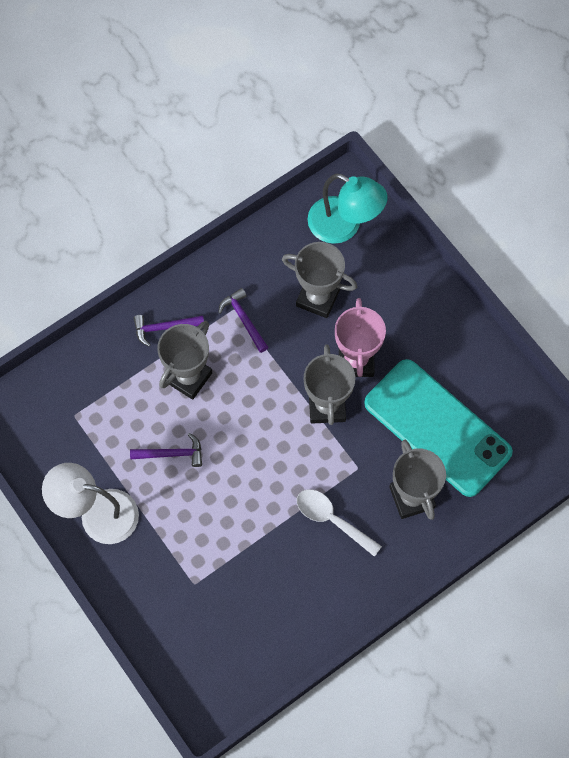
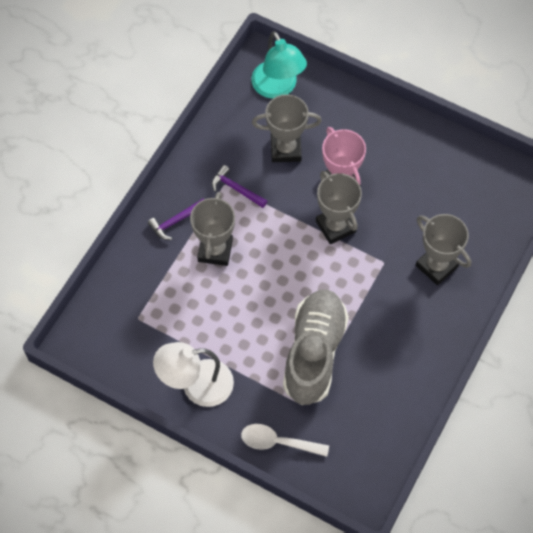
camera: 25 degrees left, 5 degrees down
(172, 454) = (232, 314): purple hammer -> none
(234, 534) = (314, 353): none -> grey shoe
(332, 519) = (384, 309): white spoon -> white spoon (278, 442)
(344, 226) = (278, 88): turquoise lamp -> turquoise lamp turned 60 degrees clockwise
(437, 428) = (428, 207): turquoise phone -> none

